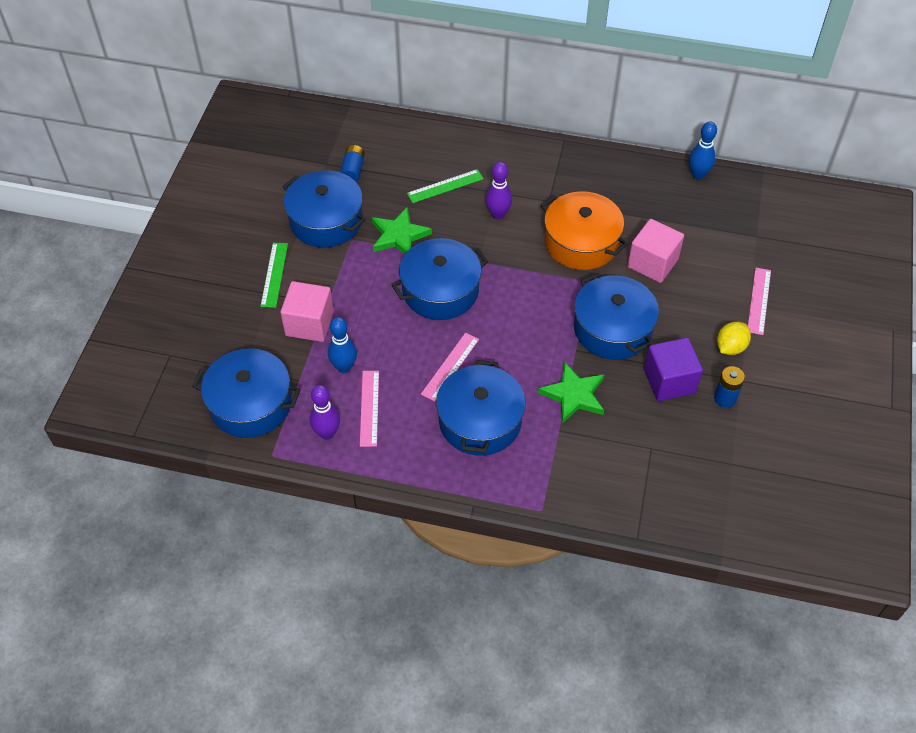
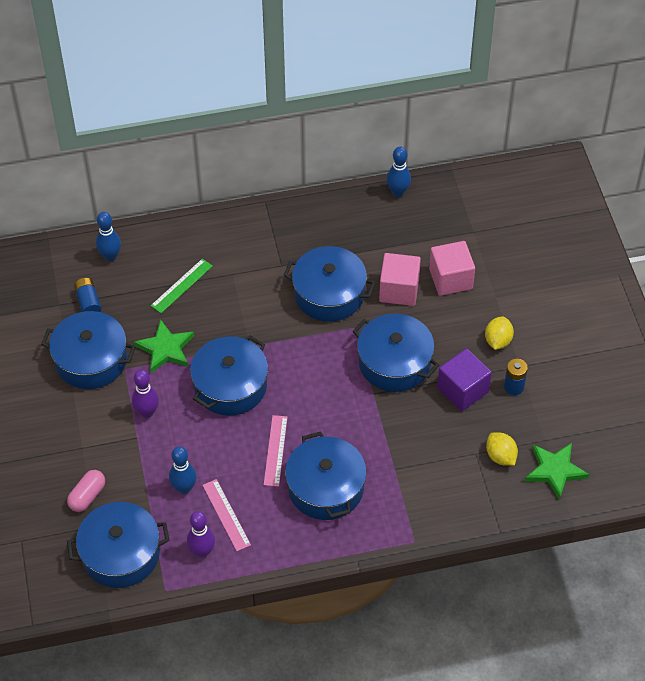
camera: 25 degrees left, 0 degrees up
(252, 339) = (87, 496): none -> pink capsule
(274, 274) = (73, 429): green ruler -> none
(309, 323) = (131, 461): pink cube -> pink cube (450, 279)
(395, 139) = (110, 256): none -> blue bowling pin
(498, 214) = (243, 295): purple bowling pin -> purple bowling pin (147, 412)
(574, 395) = (391, 433): green star -> green star (555, 471)
(581, 242) = (329, 294): orange pot -> blue pot
(676, 462) = (500, 456): none -> yellow lemon
(759, 301) = (502, 290): pink ruler -> none

